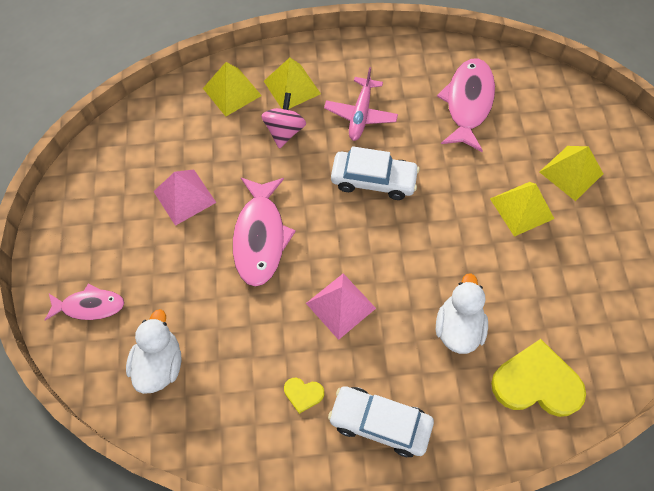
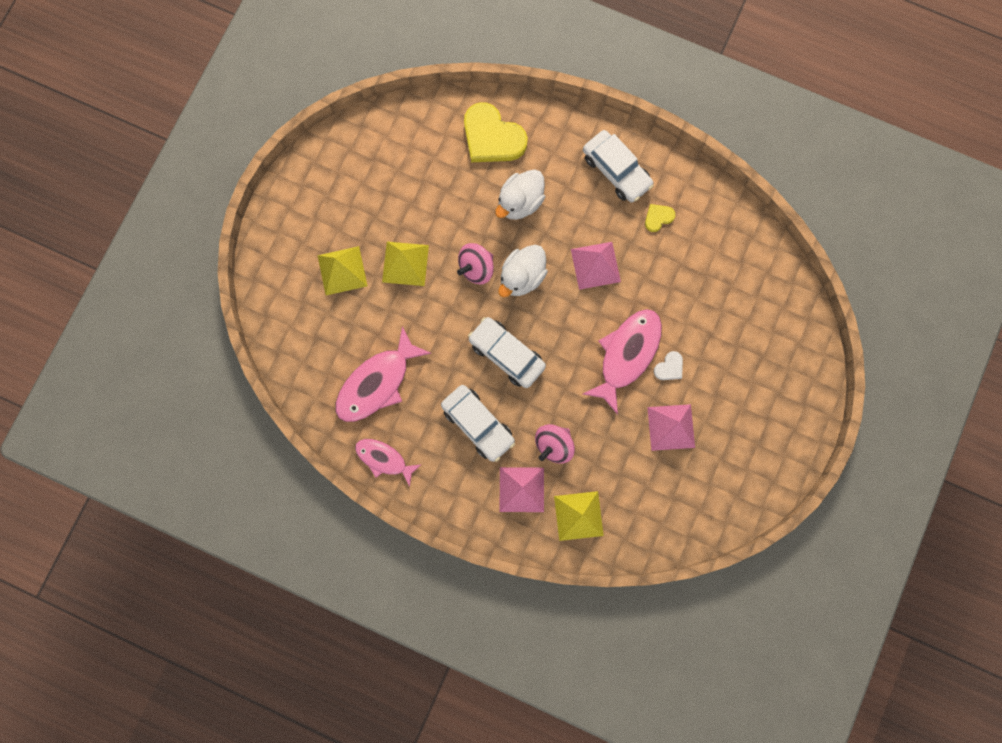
camera: 150 degrees left, 15 degrees up
(90, 306) = (786, 370): pink fish -> pink fish (384, 459)
(160, 364) = (750, 295): white duck -> white duck (522, 277)
(212, 247) = (669, 367): none -> white heart
(292, 87) = (521, 489): yellow pyramid -> pink pyramid
(303, 394) = (658, 218): yellow heart -> yellow heart turned 75 degrees counterclockwise
(360, 115) = (478, 424): pink plane -> white car
(454, 239) = (476, 268): none -> pink spinning top

